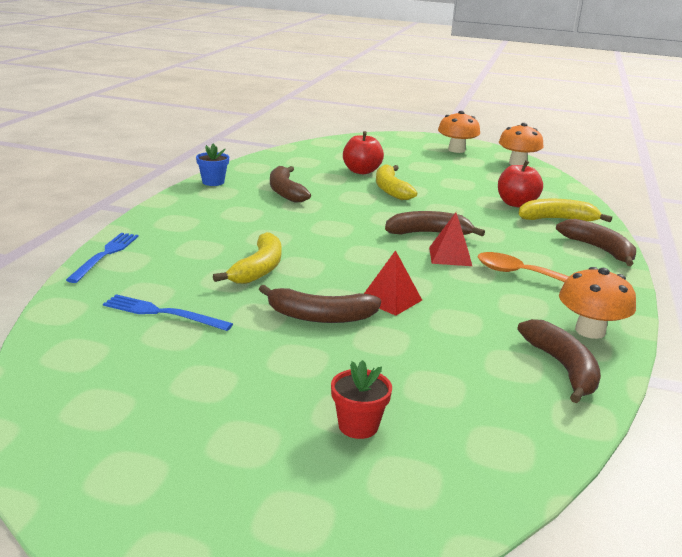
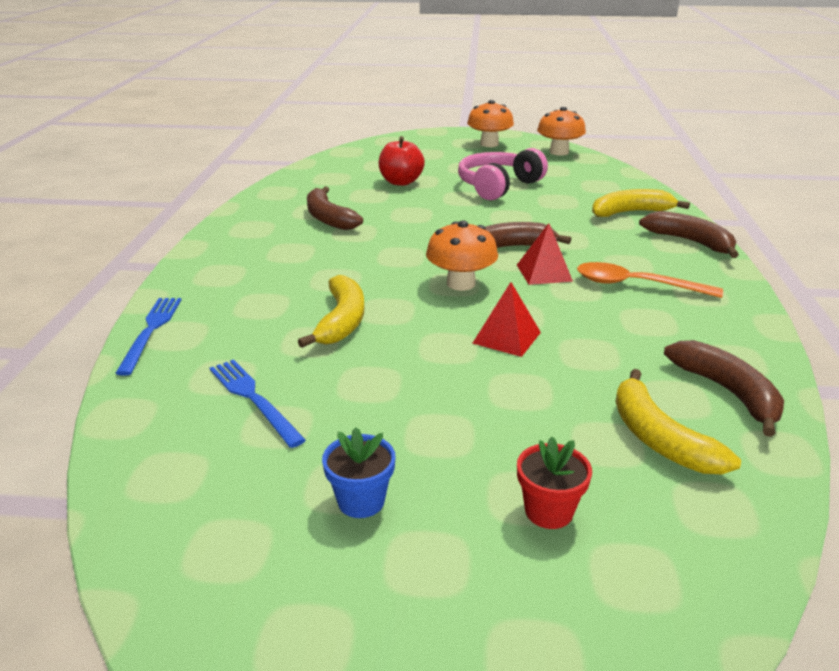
camera: 10 degrees left, 5 degrees up
(162, 313) = (253, 399): blue fork -> blue fork turned 45 degrees clockwise
(213, 182) = (240, 217): blue flower pot -> blue flower pot (361, 501)
(320, 316) = (439, 372): brown banana -> none
(391, 189) = (443, 200): yellow banana -> yellow banana (659, 438)
(446, 184) = (498, 186): none -> pink headphones
(516, 204) = (581, 199): red apple -> none
(590, 331) = (731, 341): orange mushroom -> orange mushroom (461, 284)

